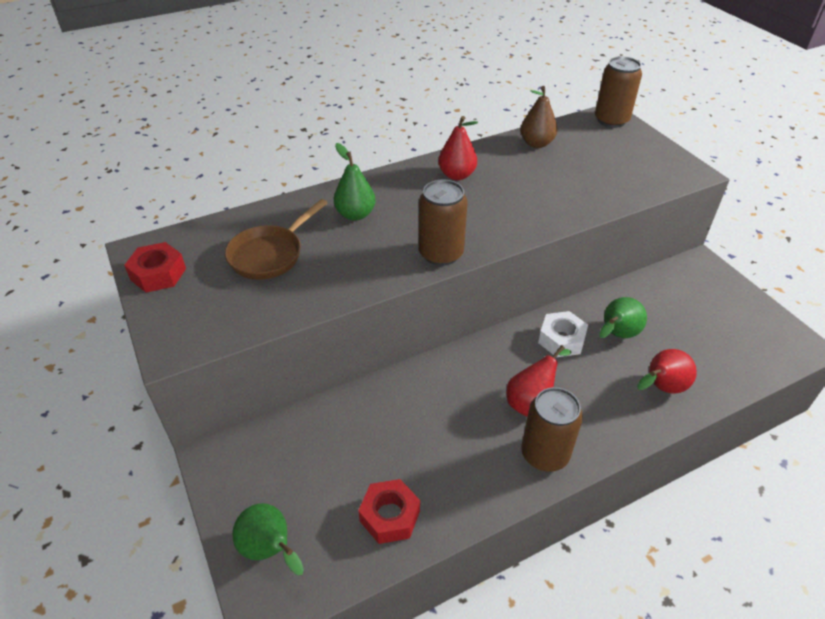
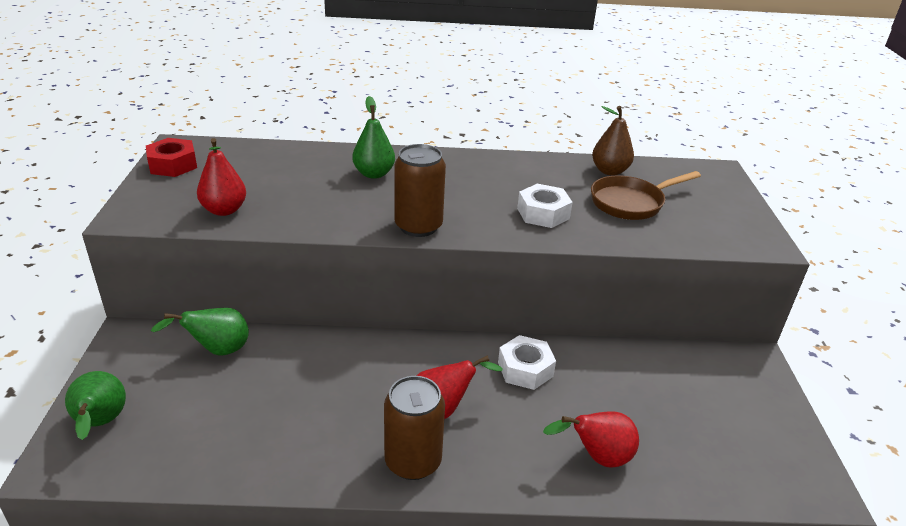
camera: 25 degrees right, 10 degrees down
(270, 254) = (271, 179): brown pan -> brown pan (631, 202)
(390, 516) = (220, 445): red nut -> none
(457, 175) = (500, 173): red pear -> red pear (224, 210)
(523, 203) = (543, 213): none -> white nut
(611, 120) = (715, 174): brown can -> none
(617, 335) = (590, 388): green pear -> green pear (217, 350)

